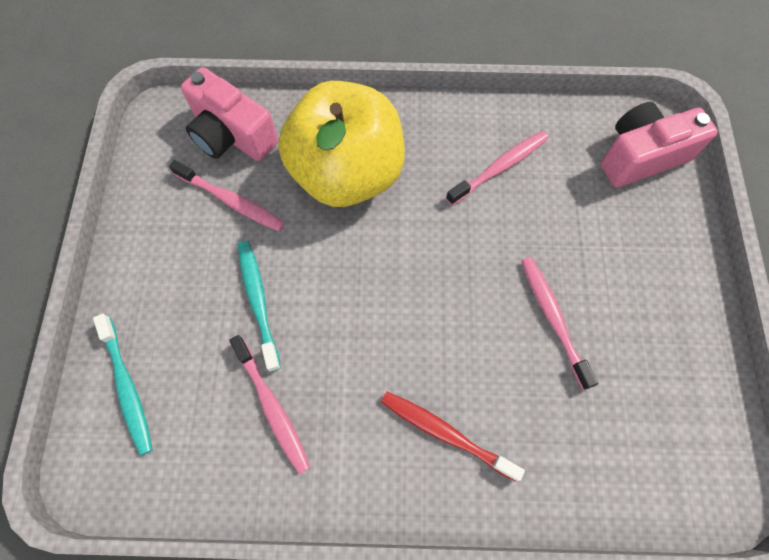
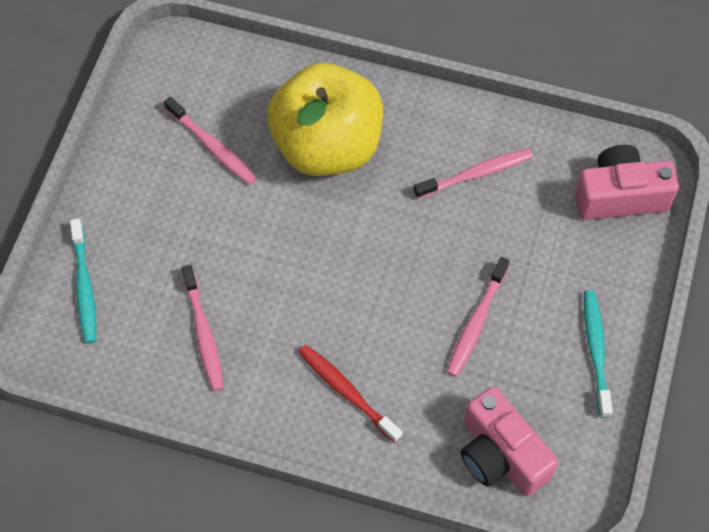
camera: 15 degrees right, 5 degrees down
(232, 135) = (228, 83): pink camera -> pink camera (500, 454)
(258, 301) = (214, 242): turquoise toothbrush -> turquoise toothbrush (595, 351)
(553, 318) = (476, 322): pink toothbrush -> pink toothbrush turned 150 degrees counterclockwise

